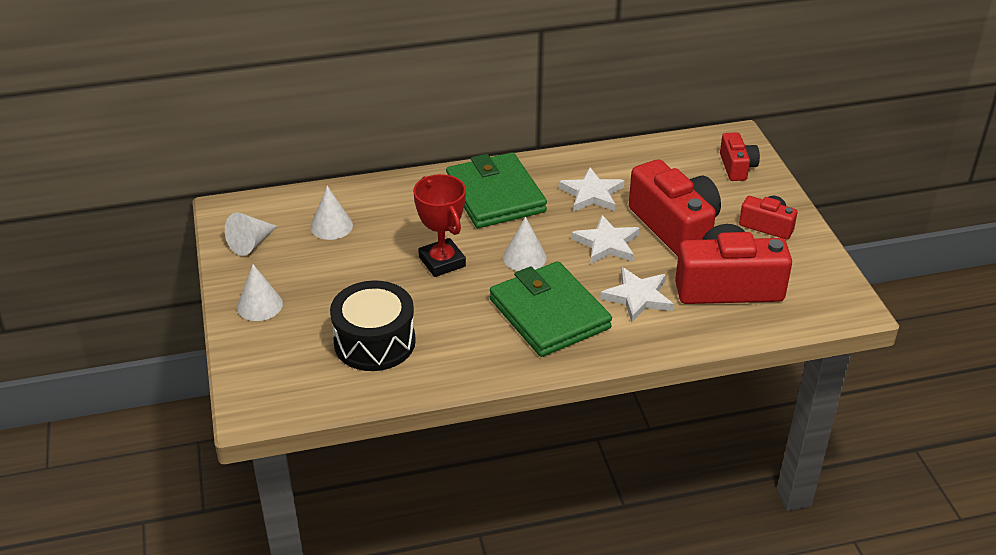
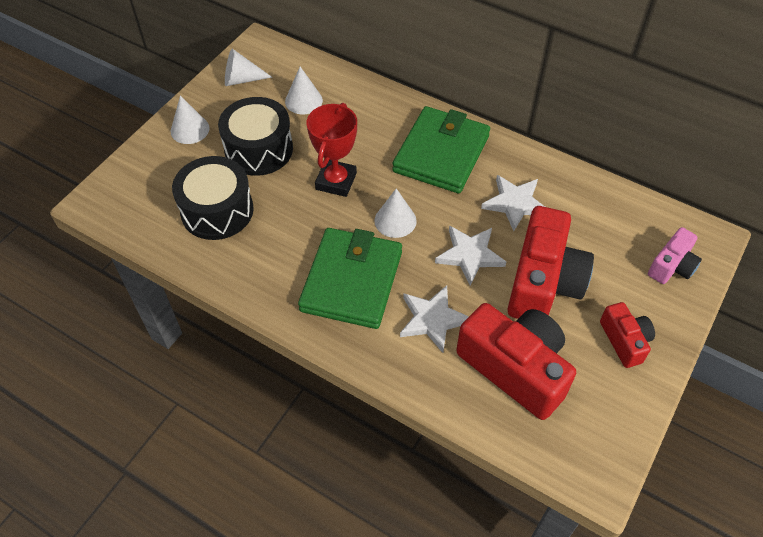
camera: 45 degrees right, 15 degrees up
(345, 281) = (259, 149): none -> black drum
(737, 167) = (672, 266): red camera -> pink camera

